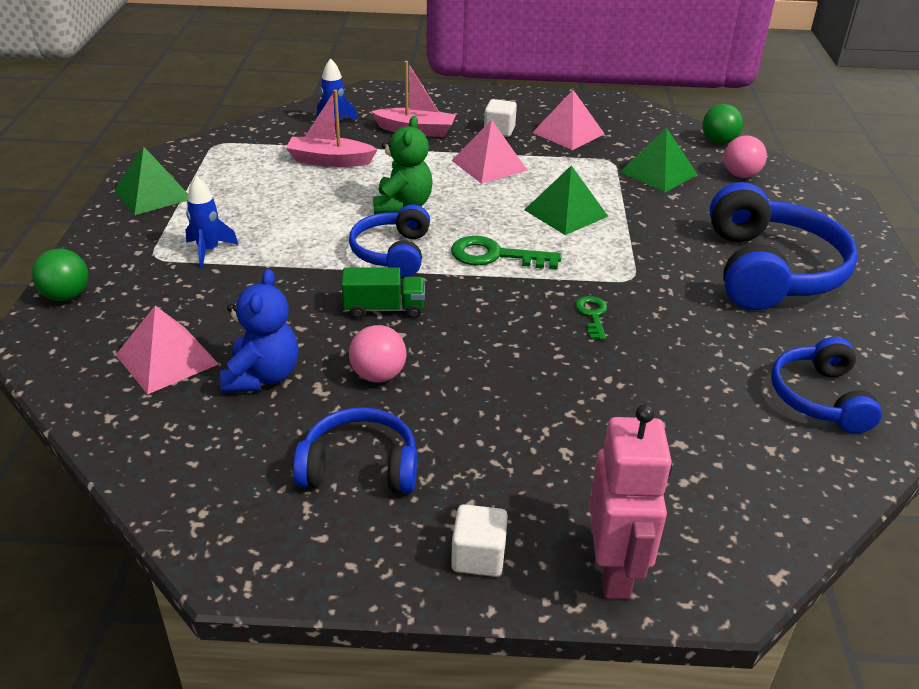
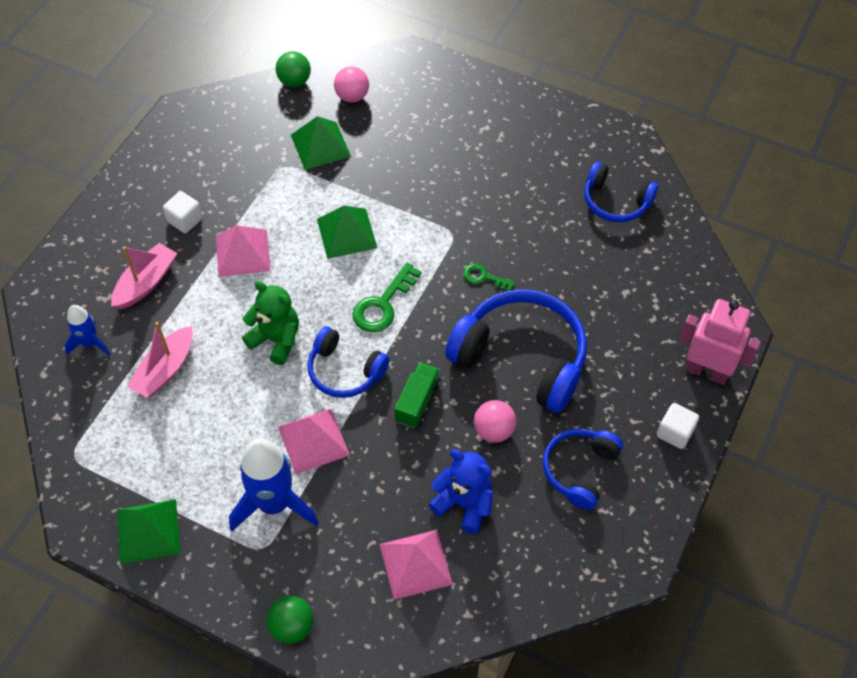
camera: 65 degrees left, 20 degrees up
(209, 251) = (274, 504): blue rocket -> blue rocket, size x1.83
(568, 133) = (219, 173): pink pyramid -> pink pyramid (313, 440)
(770, 270) = (481, 151): blue headphones -> blue headphones (522, 357)

